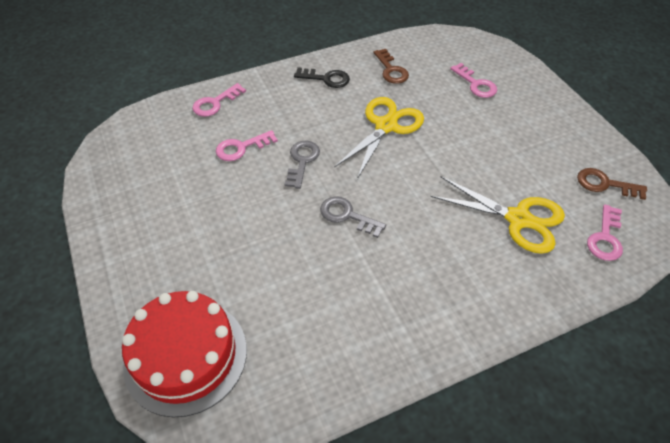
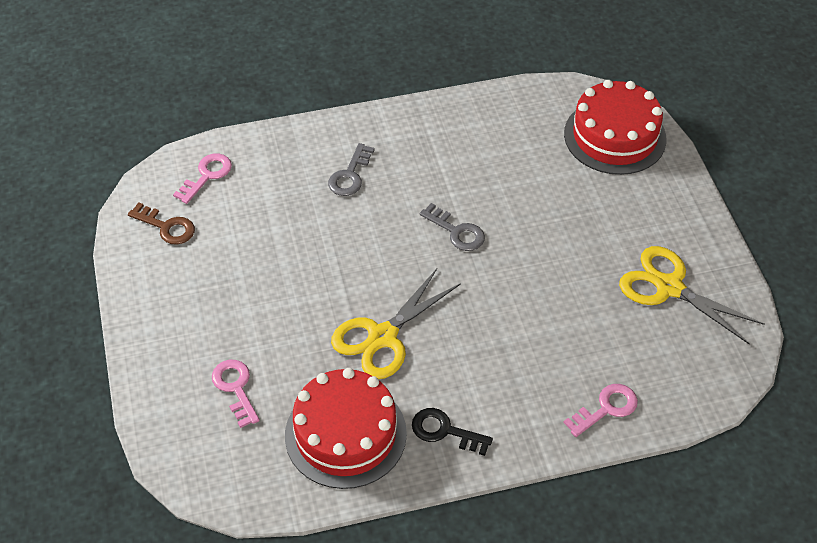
camera: 170 degrees left, 0 degrees up
(241, 148) = (569, 331): pink key -> none
(302, 161) = (496, 302): grey key -> grey key (350, 175)
(391, 70) = (345, 434): brown key -> red cake
(519, 219) = (281, 204): yellow scissors -> yellow scissors (668, 287)

